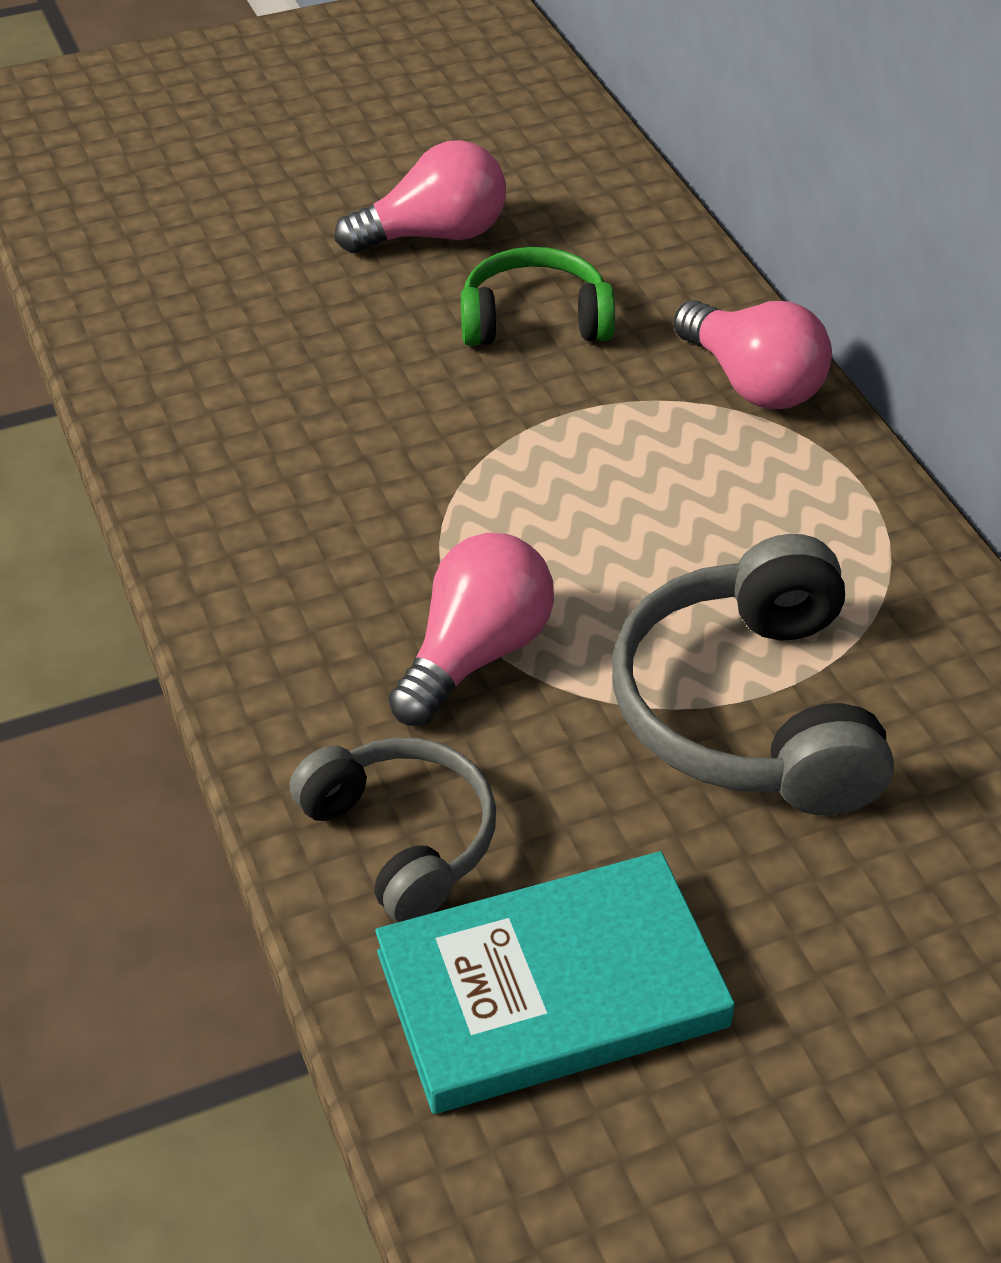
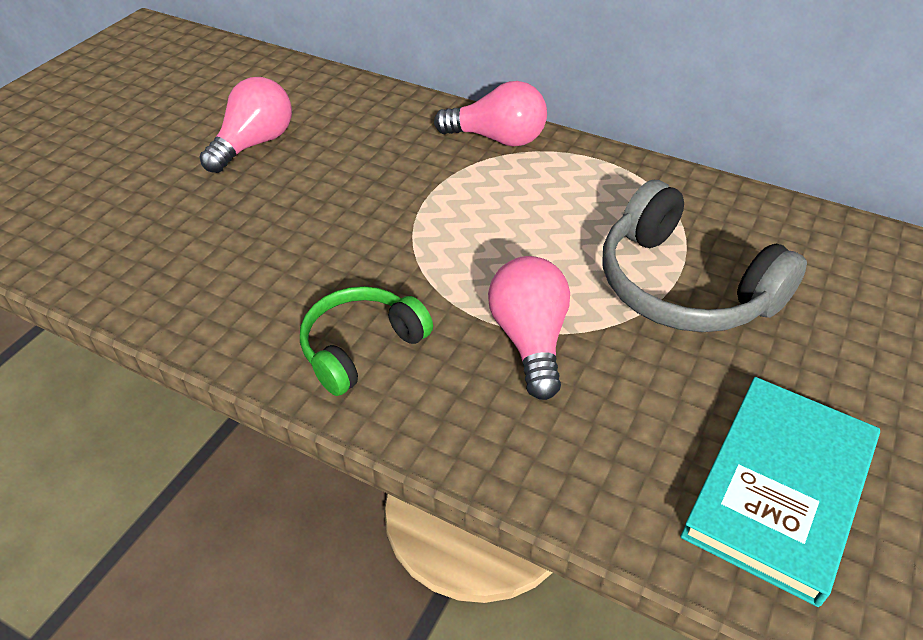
camera: 40 degrees left, 0 degrees up
(401, 838) = (614, 464): grey headphones -> none
(534, 320) = (358, 160): green headphones -> green headphones (361, 347)

